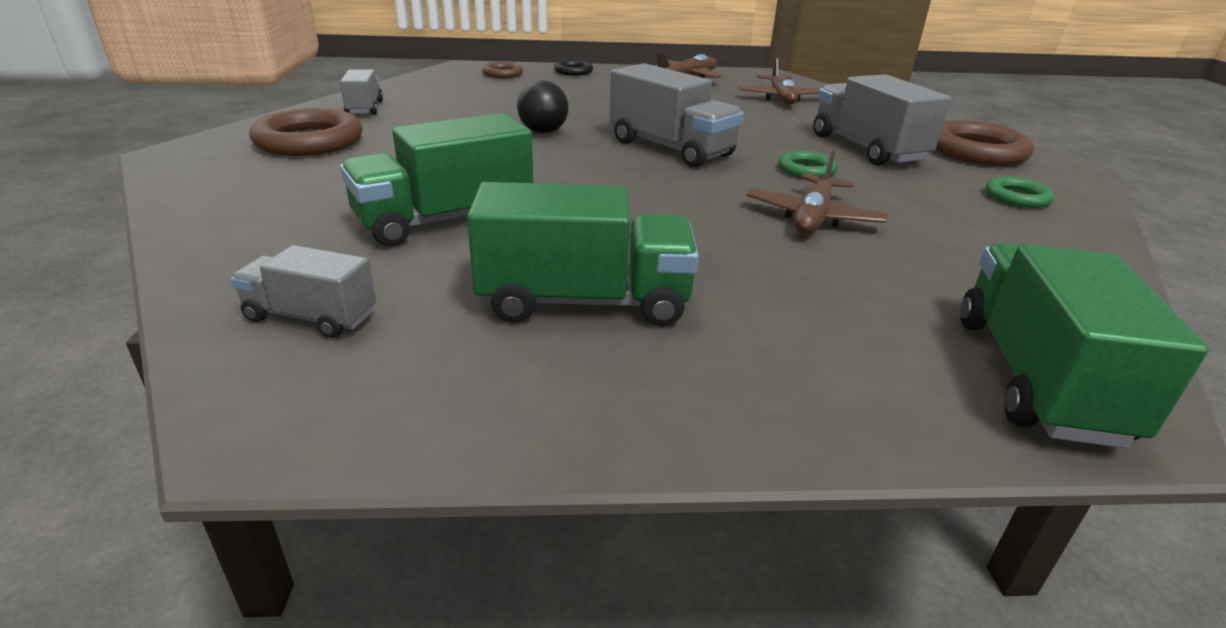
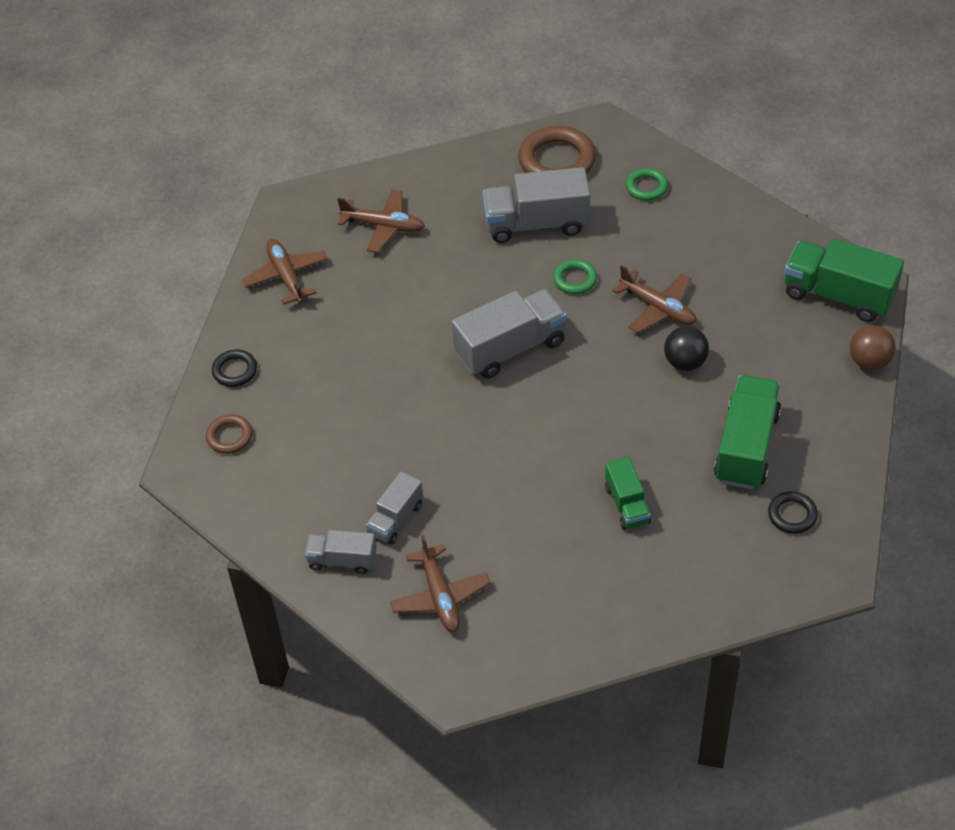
camera: 70 degrees left, 20 degrees up
(309, 141) = (440, 596): brown ring -> brown plane
(311, 316) = (743, 567): grey truck -> grey truck (395, 519)
(433, 360) = (792, 515): none -> black ring
(445, 219) = (627, 504): green truck -> green truck, size x0.57
(543, 132) = (449, 427): black ball -> black ball (685, 362)
(900, 436) = (869, 361): none -> brown ball

